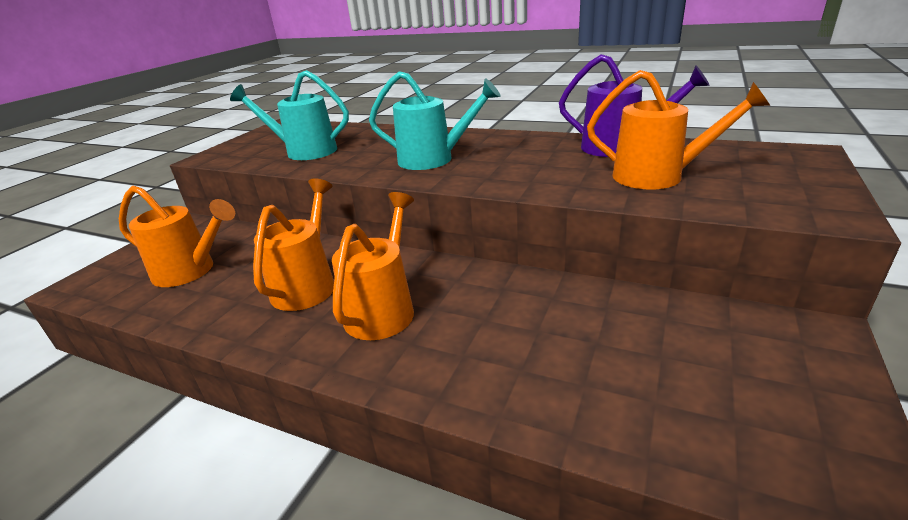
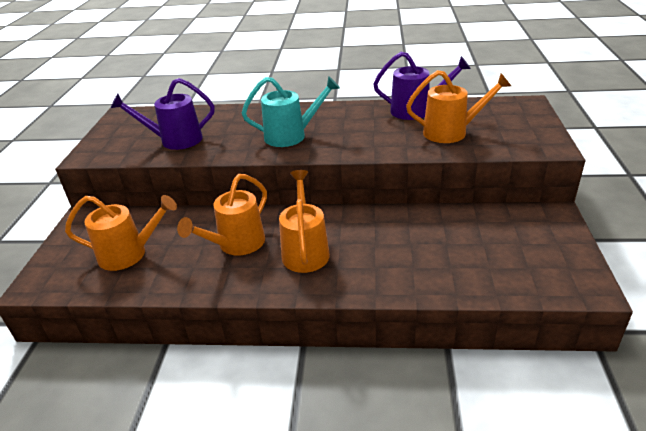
camera: 20 degrees left, 5 degrees up
(304, 151) = (174, 140): turquoise watering can -> purple watering can
(307, 284) = (236, 245): orange watering can -> orange watering can turned 135 degrees counterclockwise

